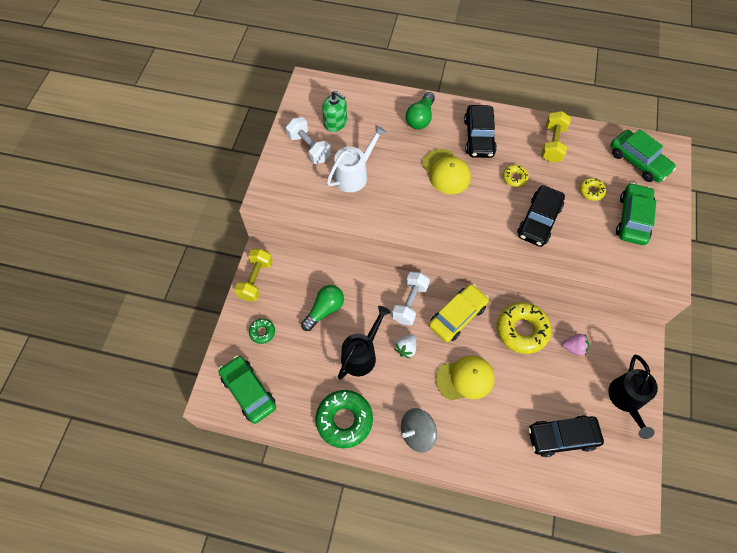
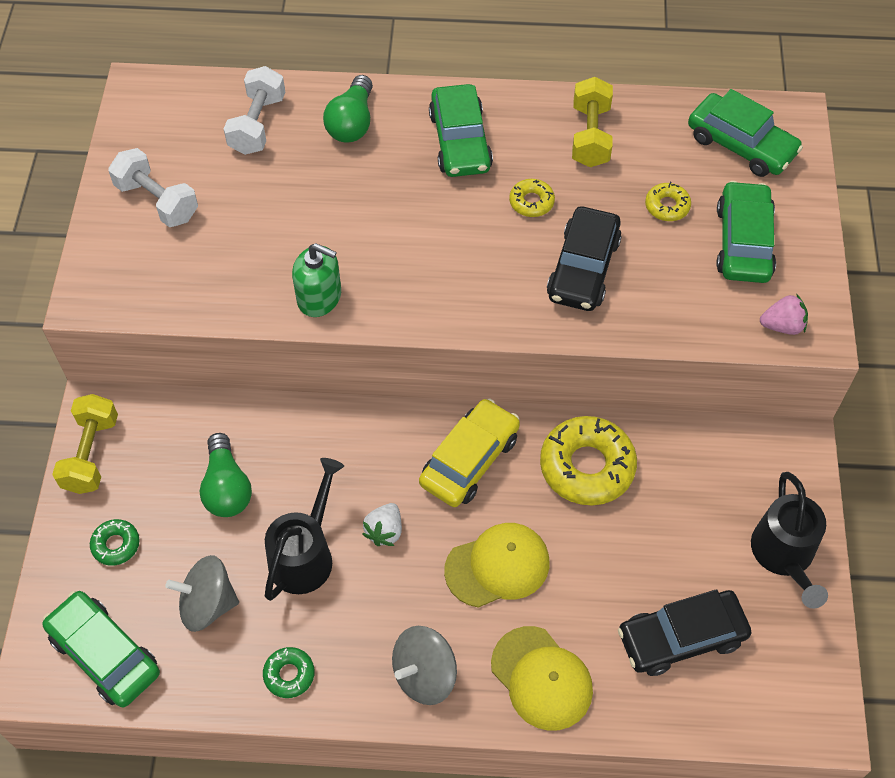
camera: 10 degrees left, 5 degrees down
(306, 373) = (208, 604): none -> grey spinning top
(324, 310) = (227, 487): green light bulb -> green light bulb turned 135 degrees clockwise
(335, 122) = (199, 151): green soap dispenser -> green soap dispenser (319, 297)
(344, 420) = (289, 674): green donut -> green donut, size x0.49
(354, 174) = (246, 236): white watering can -> none
(410, 303) = (381, 451): white dumbbell -> white dumbbell (257, 124)
(446, 172) = (410, 208): yellow cap -> yellow cap (541, 678)
(478, 137) = (460, 141): black car -> green car
(573, 347) = (681, 482): pink strawberry -> pink strawberry (782, 326)

